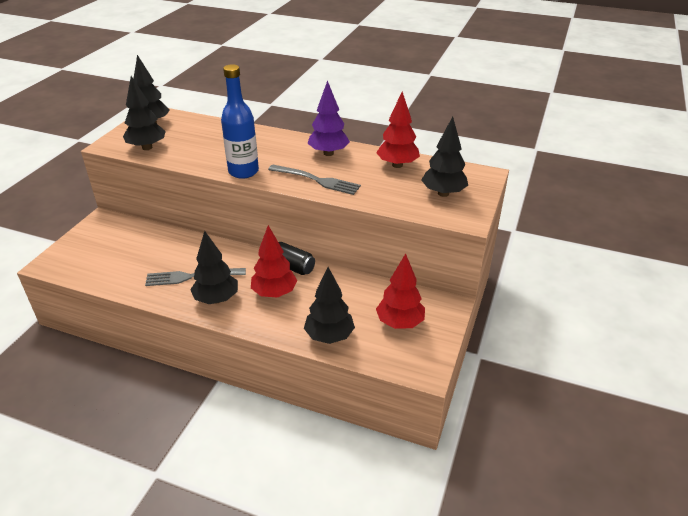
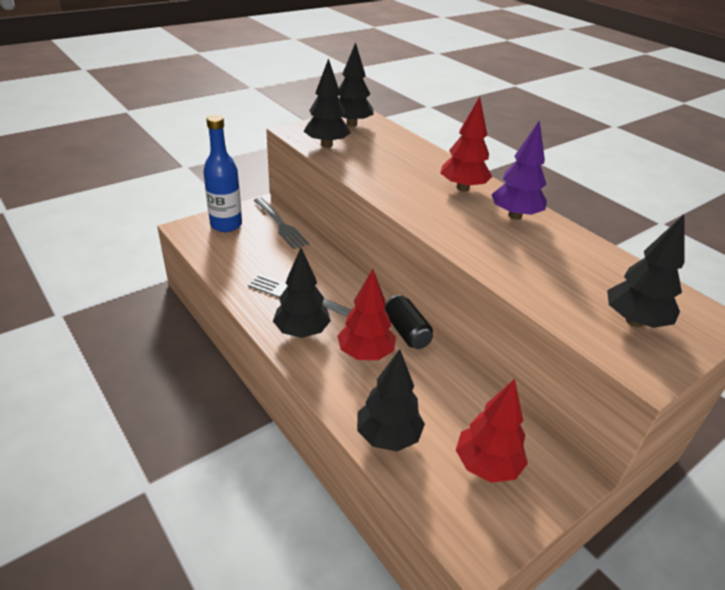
camera: 30 degrees right, 0 degrees up
(243, 172) = (401, 202): blue bottle -> blue bottle (226, 225)
(316, 180) = (476, 241): grey fork -> grey fork (280, 225)
(397, 165) = (594, 261): red tree -> red tree (463, 188)

